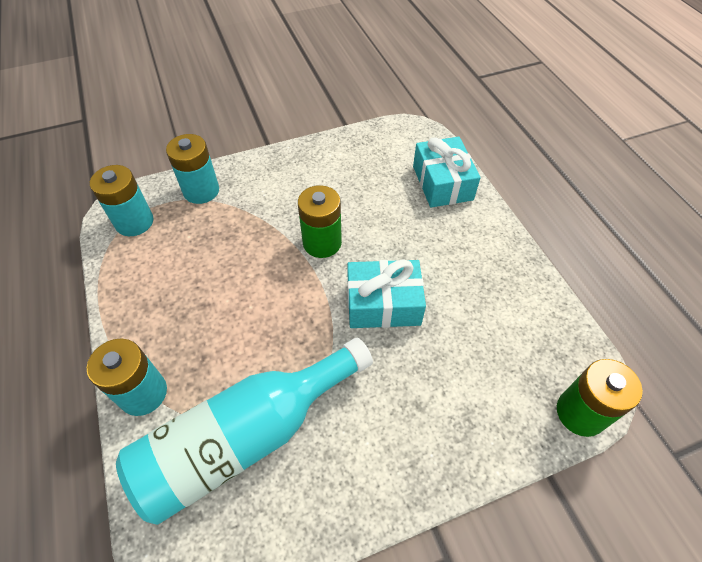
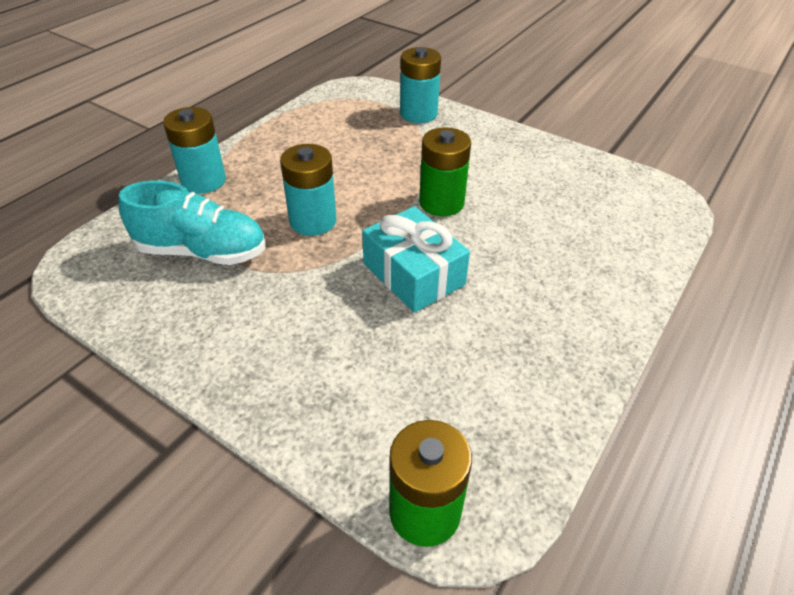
camera: 55 degrees right, 10 degrees down
(134, 222) = (350, 101): turquoise battery -> turquoise battery (313, 221)
(246, 437) = (203, 252): turquoise bottle -> turquoise shoe
(442, 183) = (624, 250): turquoise gift -> none

